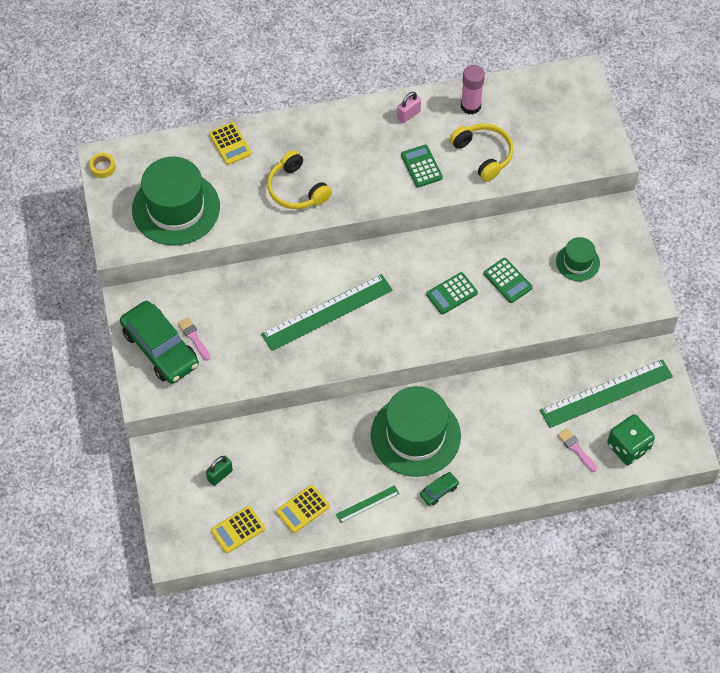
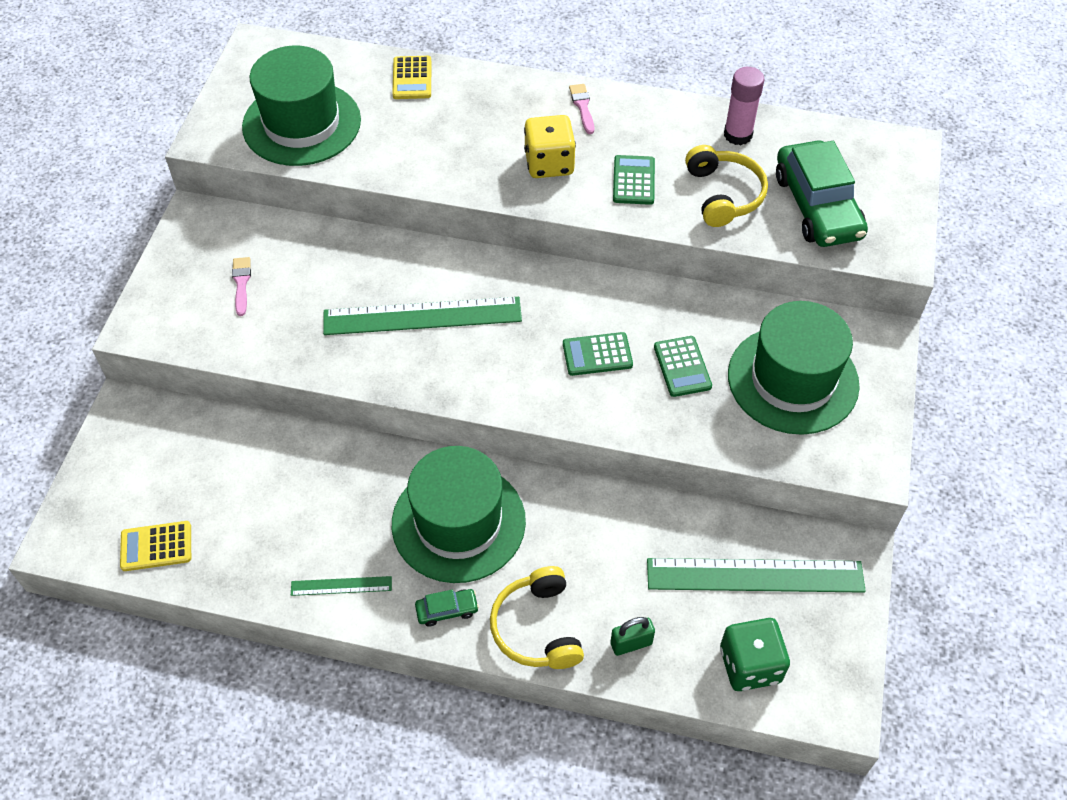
camera: 25 degrees right, 5 degrees down
(103, 167) = (249, 54): yellow tape -> none
(160, 348) = (193, 280): green car -> green car (817, 206)
(220, 475) = (181, 468): green padlock -> green padlock (631, 643)
(296, 189) = (459, 153): yellow headphones -> yellow headphones (537, 628)
(303, 509) = (254, 556): yellow calculator -> none
(360, 175) = (549, 163): none -> yellow dice
(408, 115) = (651, 118): pink padlock -> none
(576, 448) = (671, 634): pink brush -> pink brush (582, 107)
(577, 262) = (793, 379): green hat -> green hat, size x1.99

